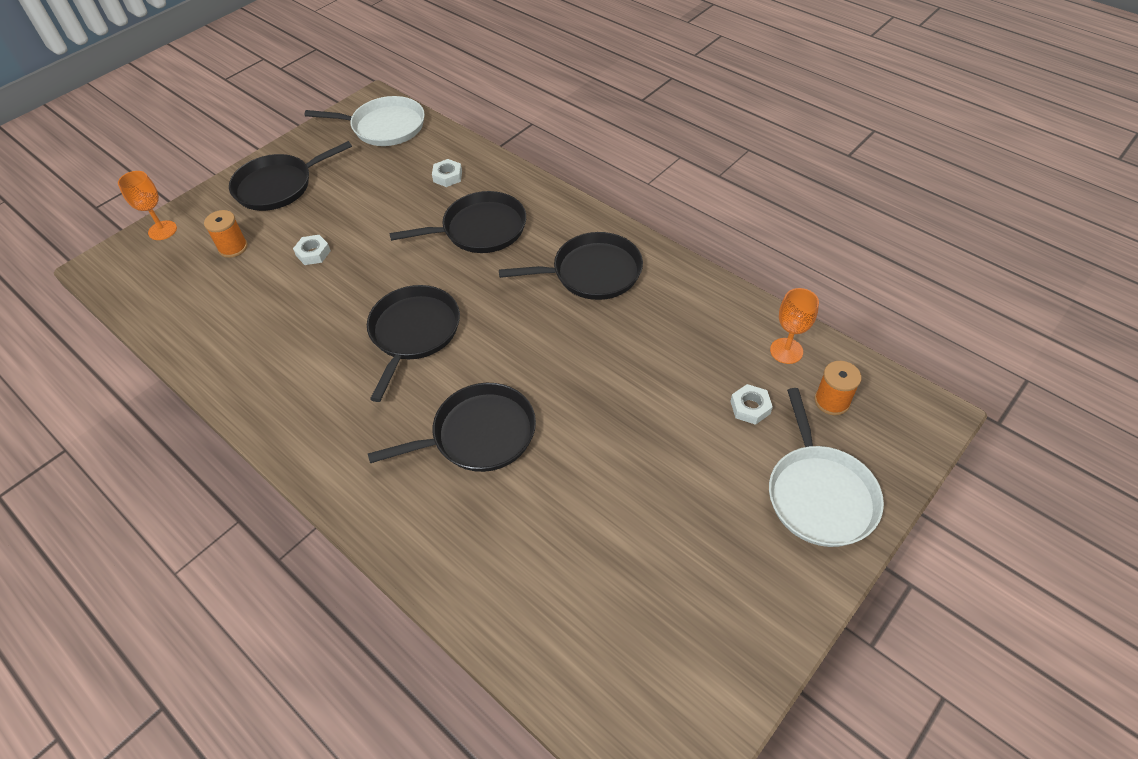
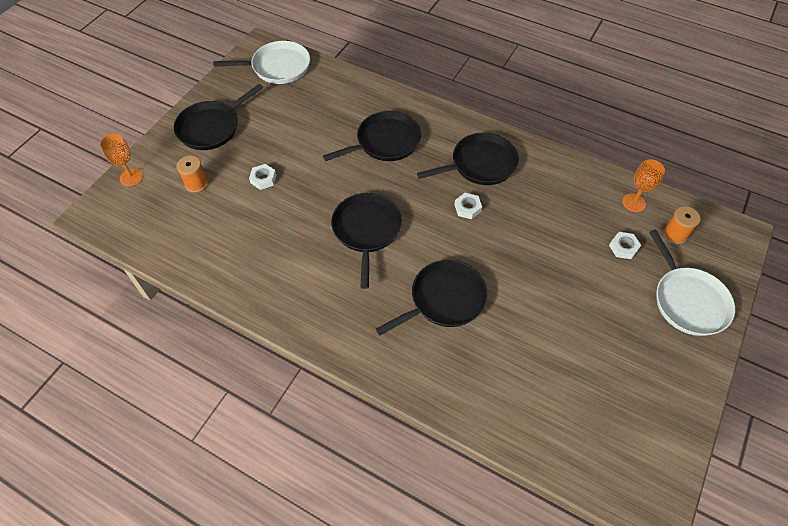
camera: 15 degrees left, 5 degrees up
(447, 176) = (344, 102): white nut -> white nut (467, 208)

